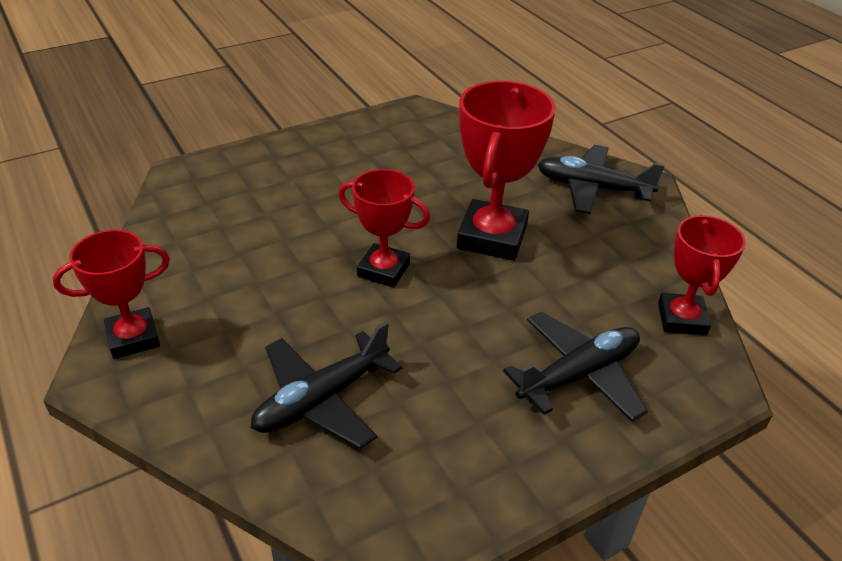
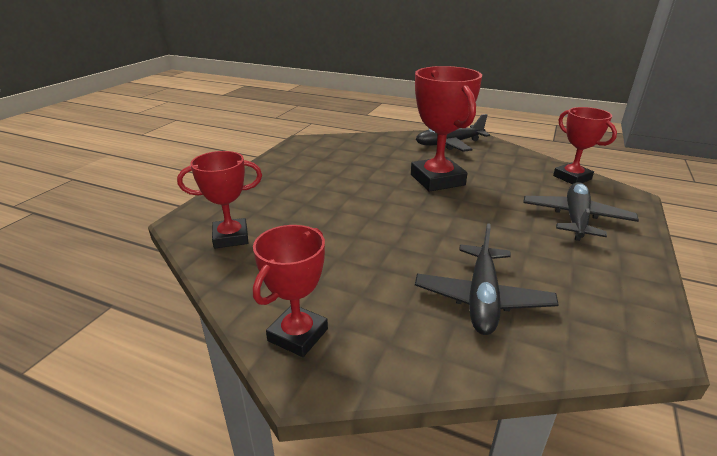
camera: 35 degrees left, 10 degrees down
(383, 270) = (406, 217): red trophy -> red trophy (231, 237)

